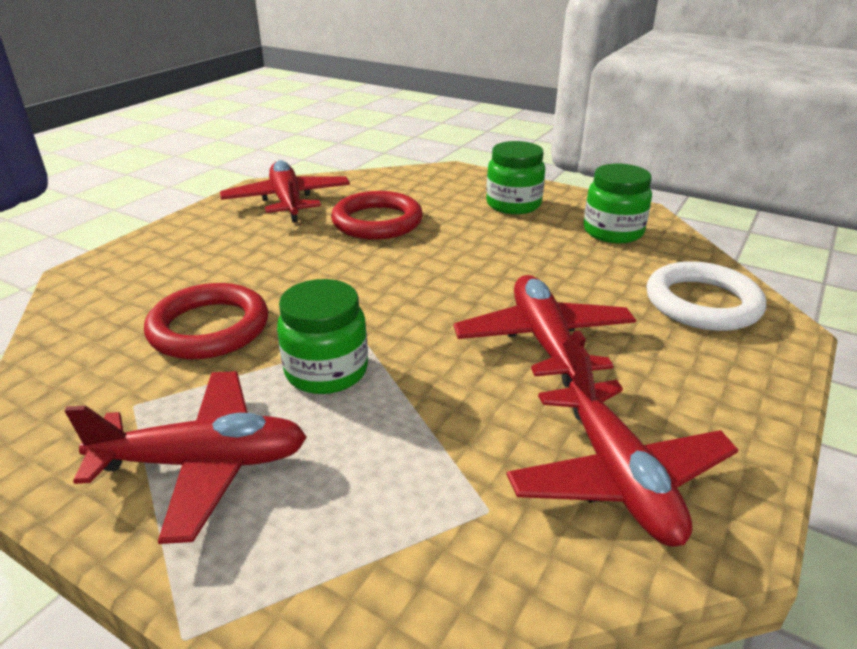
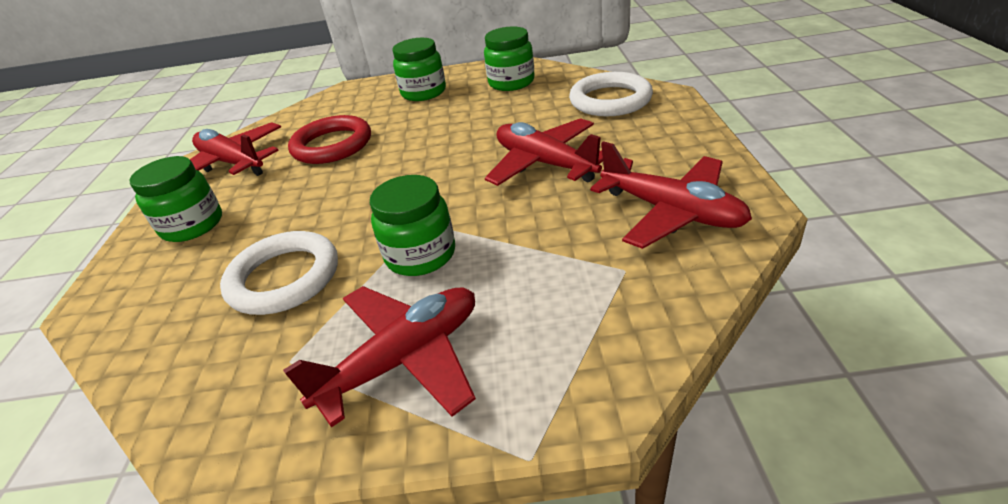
camera: 30 degrees left, 5 degrees up
(204, 243) = (192, 225): none -> green jar
(209, 328) = (284, 278): red ring -> white ring

